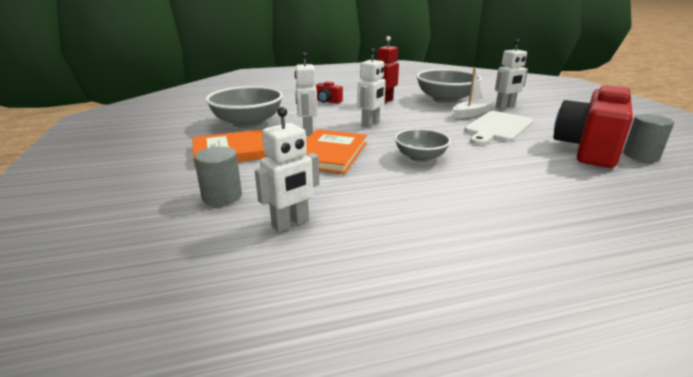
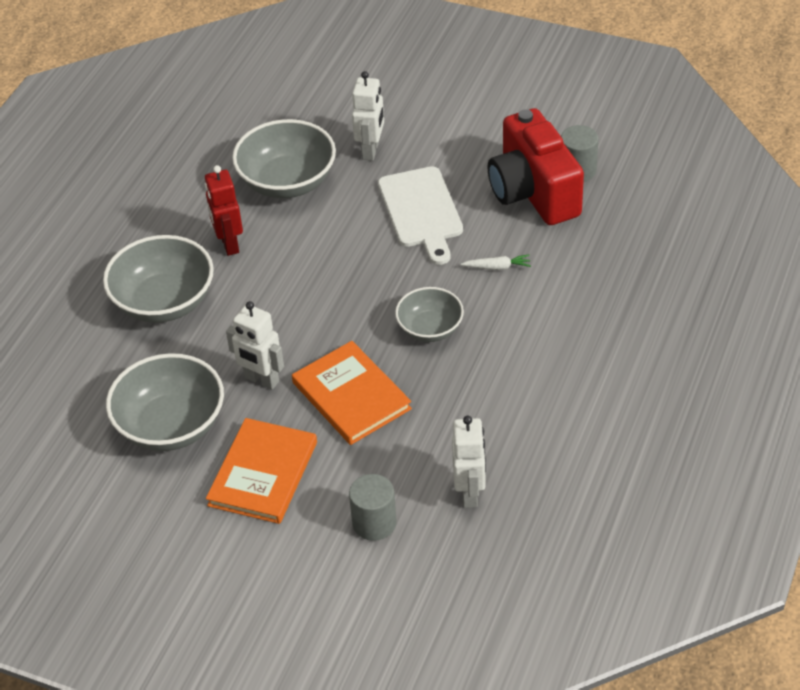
camera: 50 degrees left, 20 degrees up
(327, 101) = (164, 302): red camera -> grey bowl
(370, 124) = (298, 309): white robot -> none
(471, 113) = (360, 198): white boat -> none
(509, 159) = (497, 267): none -> white carrot

